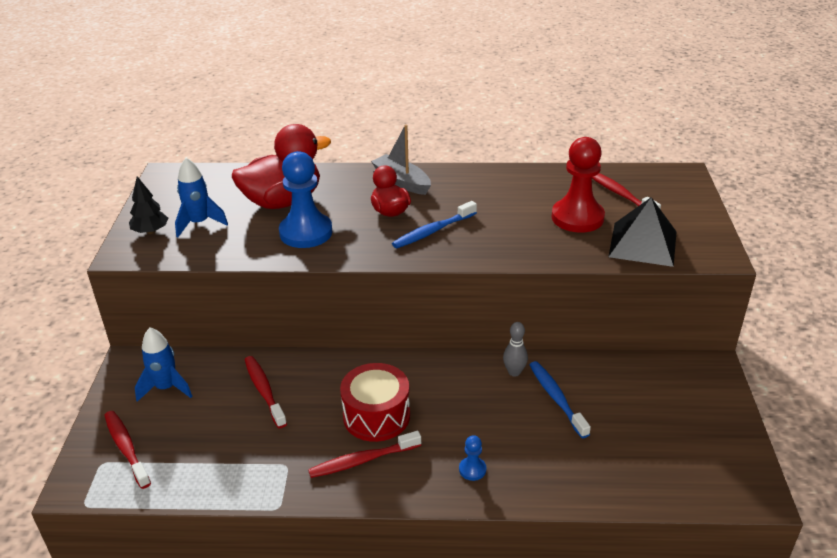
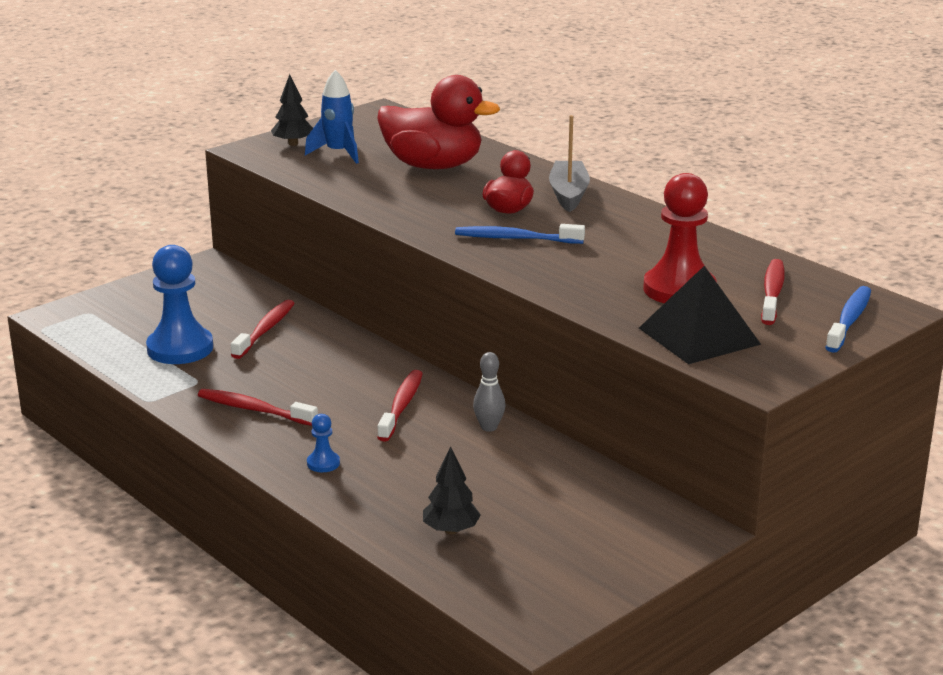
camera: 45 degrees right, 10 degrees down
(126, 448) = (116, 312): red toothbrush -> red toothbrush (401, 406)
(166, 388) = (202, 292): blue rocket -> none
(306, 232) = (406, 194): blue pawn -> blue pawn (180, 348)
(376, 416) = (317, 390): red drum -> none
(556, 398) = (489, 464): blue toothbrush -> blue toothbrush (849, 320)
(615, 461) = (451, 530): none -> black tree

